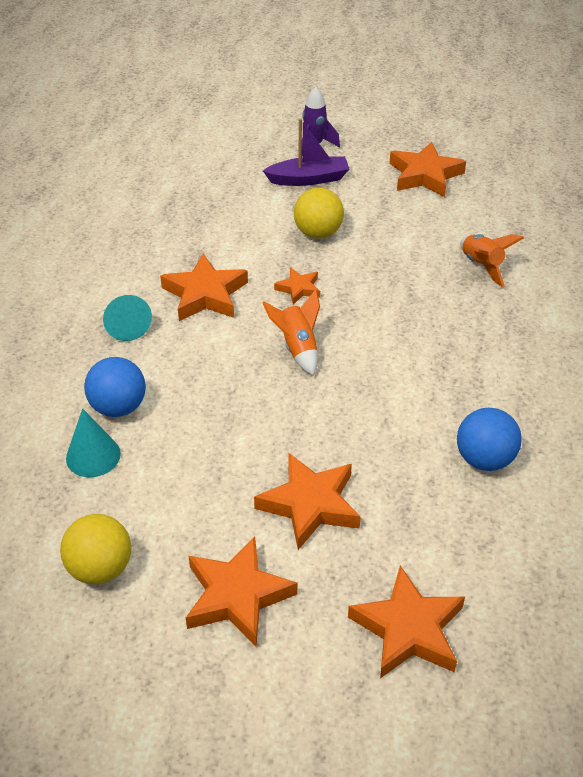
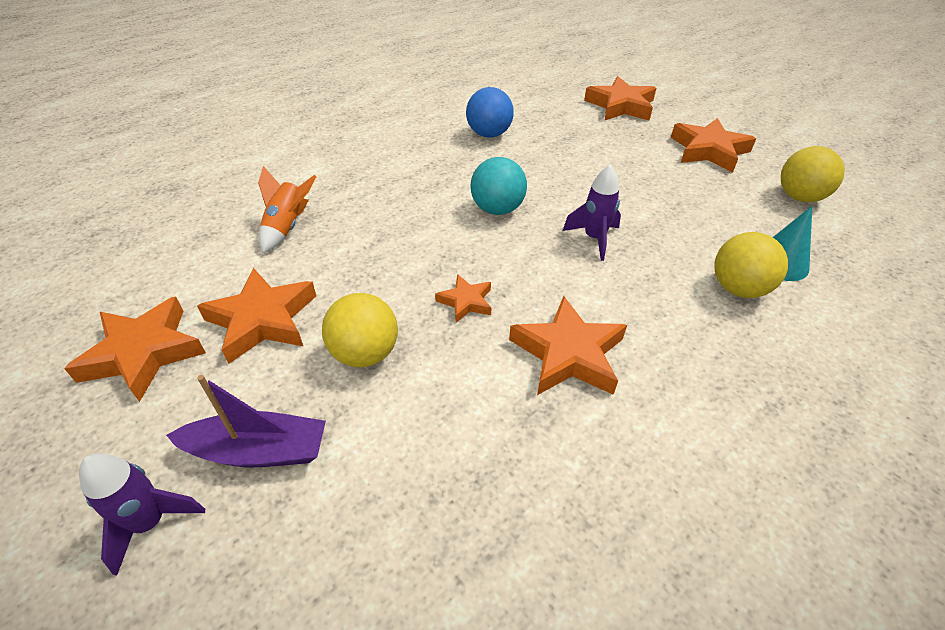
camera: 140 degrees left, 0 degrees up
(118, 407) = (738, 289): blue ball -> yellow ball
(126, 324) = (686, 370): turquoise cone -> none
(260, 388) = (594, 239): none -> purple rocket
(297, 348) = (530, 251): orange rocket -> none
(308, 179) = (258, 451): purple boat -> purple boat turned 150 degrees clockwise
(310, 504) = (625, 164): orange star -> orange star (262, 320)
(364, 370) = (497, 209): none -> turquoise ball

